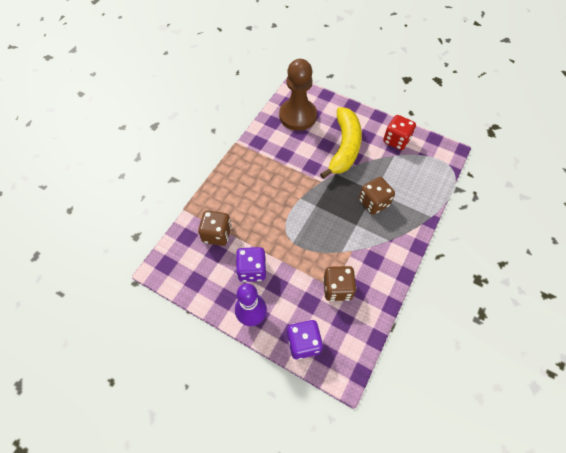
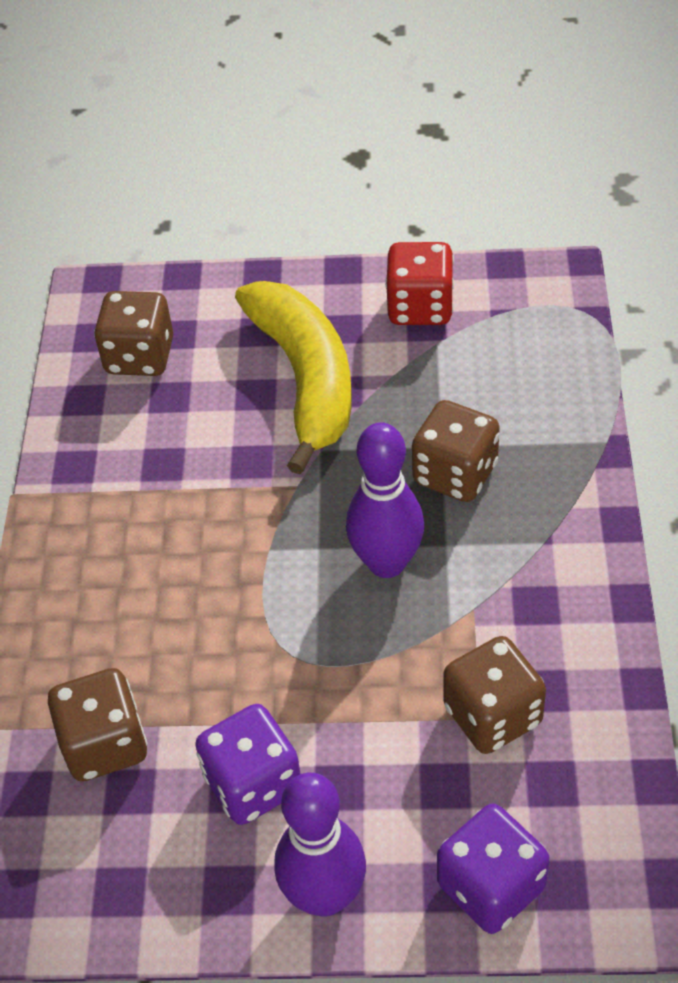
camera: 25 degrees left, 10 degrees down
(297, 116) = (140, 357): brown pawn -> brown dice
(334, 221) = (386, 563): none -> purple bowling pin

